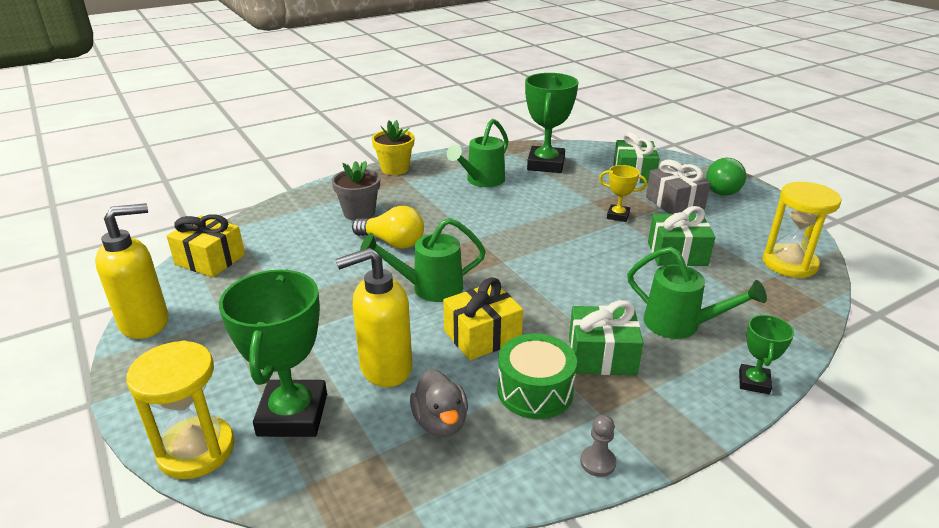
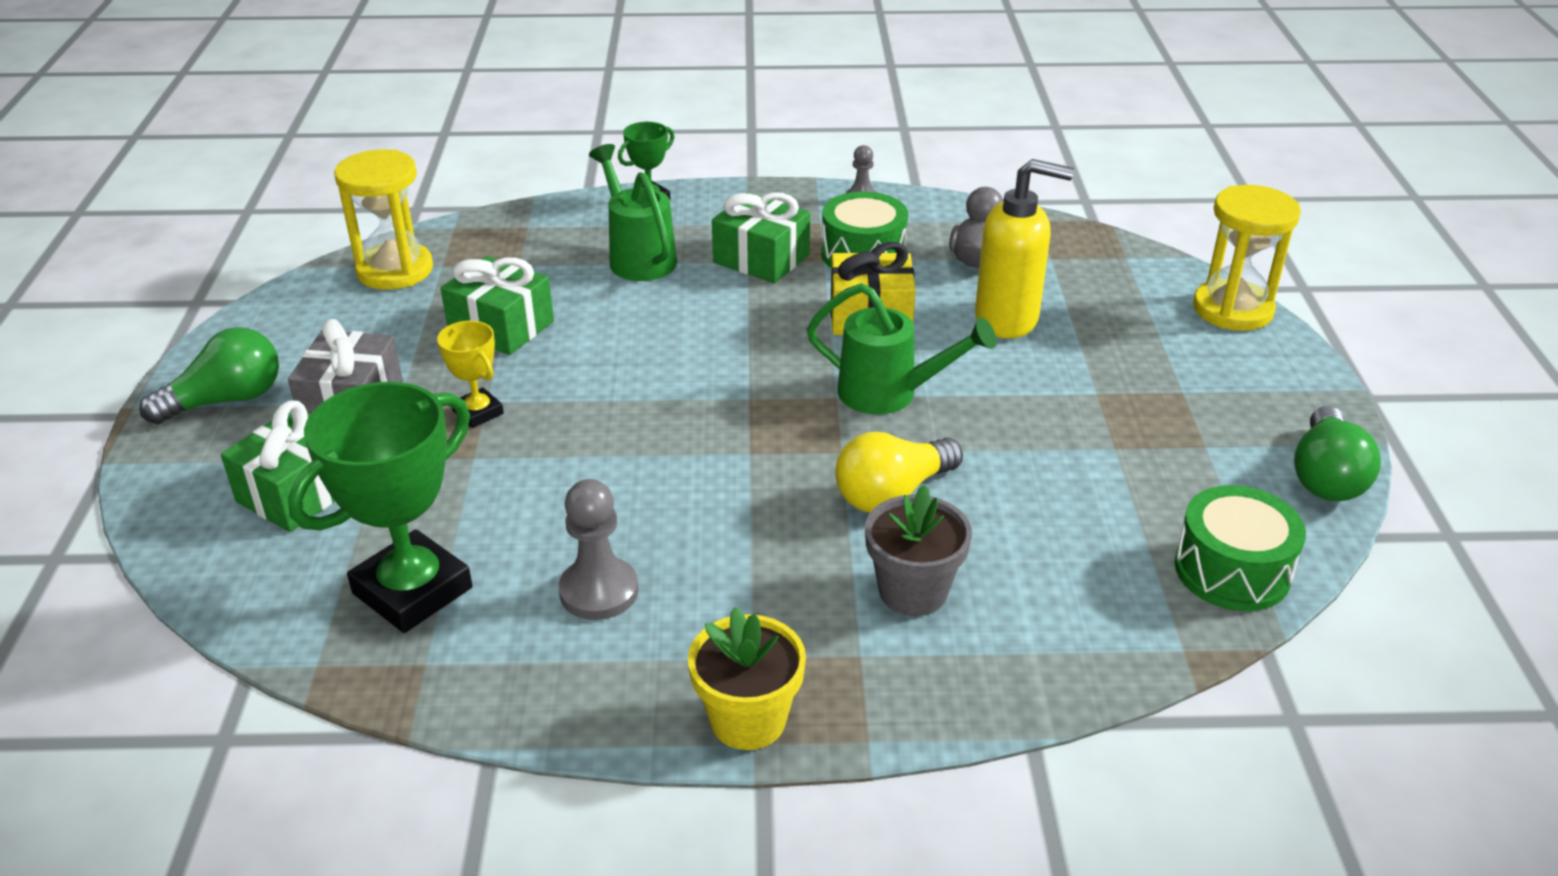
camera: 150 degrees left, 5 degrees up
(145, 323) = (1326, 476): yellow soap dispenser -> green light bulb
(210, 260) = (1232, 570): yellow gift -> green drum
(293, 415) = (1127, 309): green trophy -> none
(392, 242) = (892, 493): yellow light bulb -> yellow light bulb turned 90 degrees counterclockwise
(482, 181) = (599, 591): green watering can -> grey pawn

